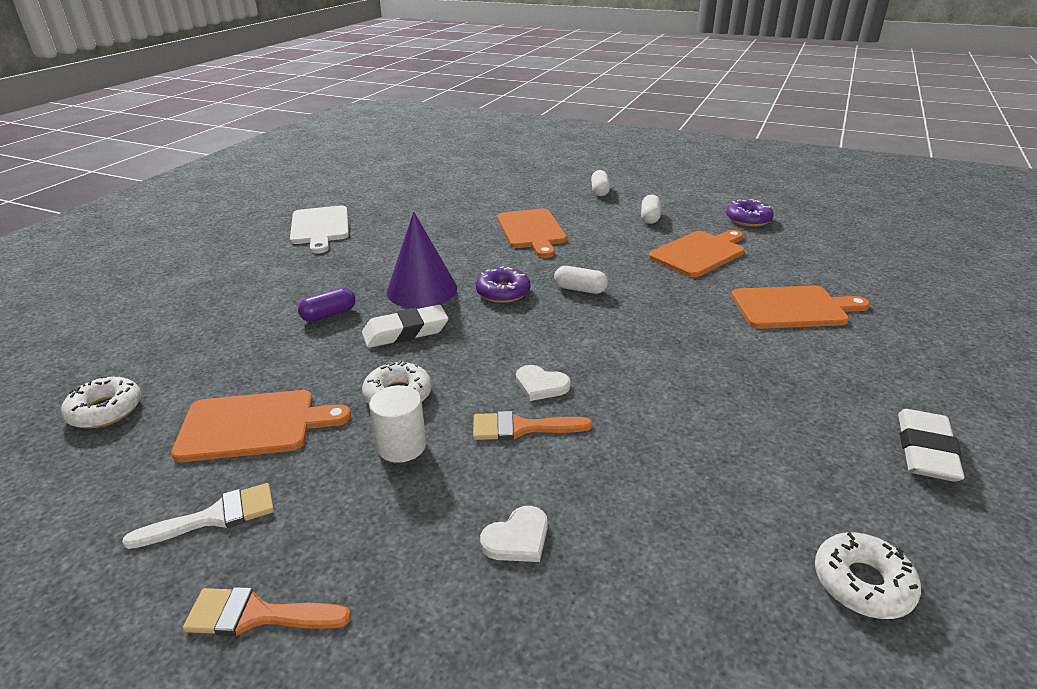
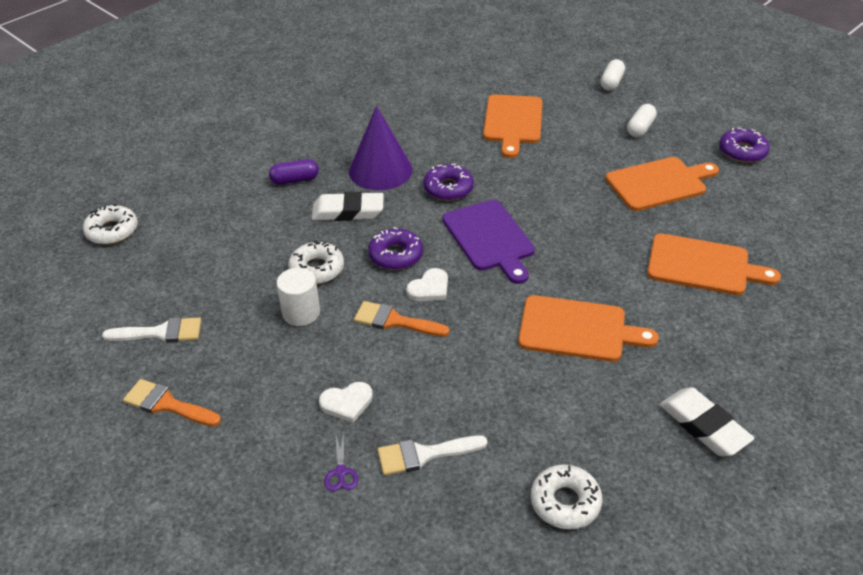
camera: 20 degrees right, 10 degrees up
(254, 425) = (206, 269): orange cutting board -> orange cutting board (578, 329)
(320, 227) = (323, 79): white cutting board -> none
(483, 362) = (396, 255): none -> purple donut
(541, 385) = (429, 288): white heart -> white heart turned 90 degrees counterclockwise
(561, 636) = (341, 472): none -> purple scissors
(574, 326) = (490, 238): none -> purple cutting board
(580, 289) = (518, 201): white capsule -> none
(655, 576) = (424, 454): none -> white brush
(925, 450) = (704, 426): white eraser -> white eraser turned 75 degrees counterclockwise

